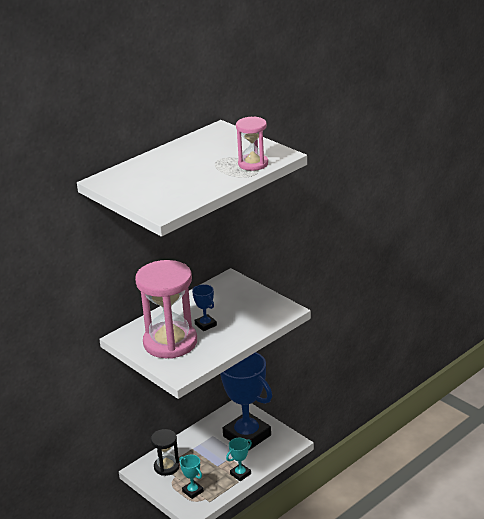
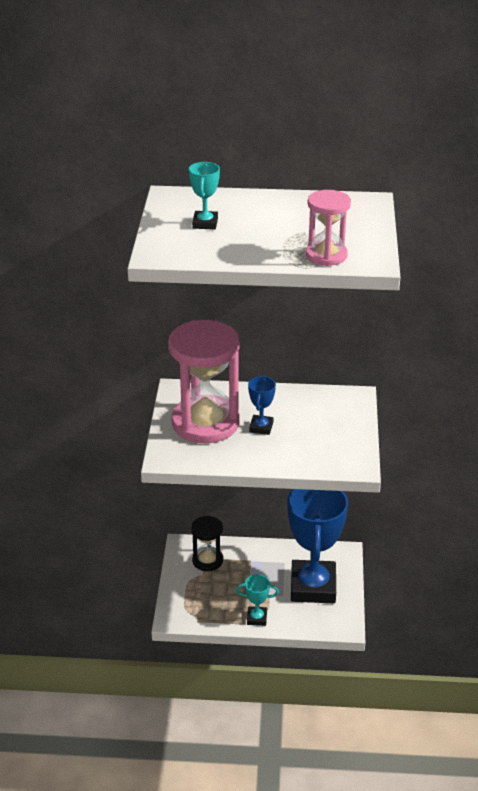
camera: 45 degrees right, 5 degrees up
(193, 491) = (196, 600): turquoise trophy -> turquoise trophy (205, 223)

